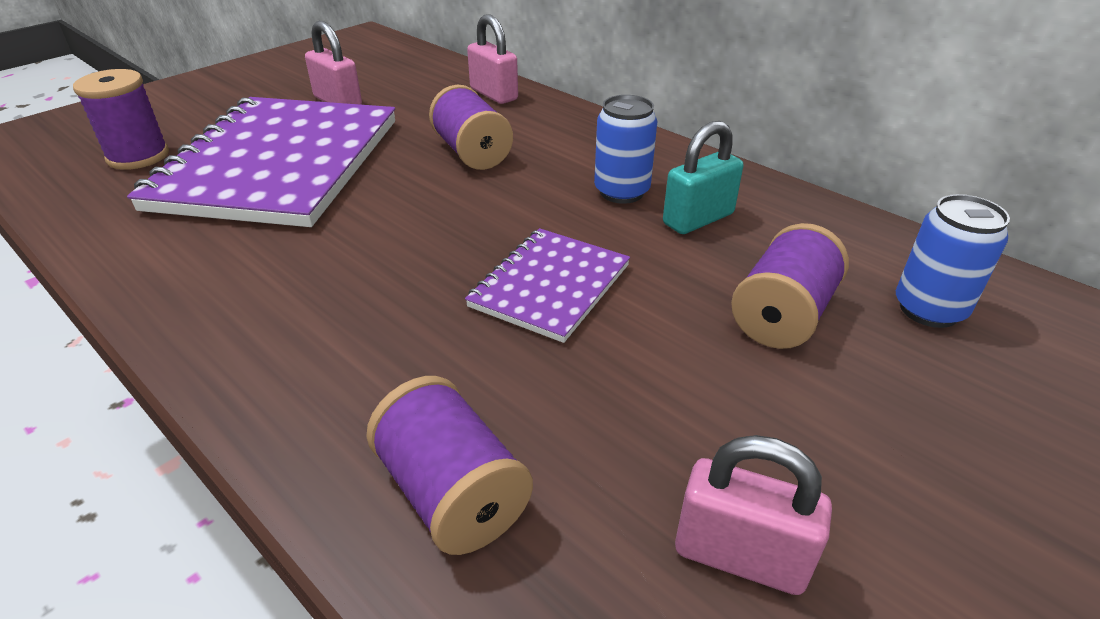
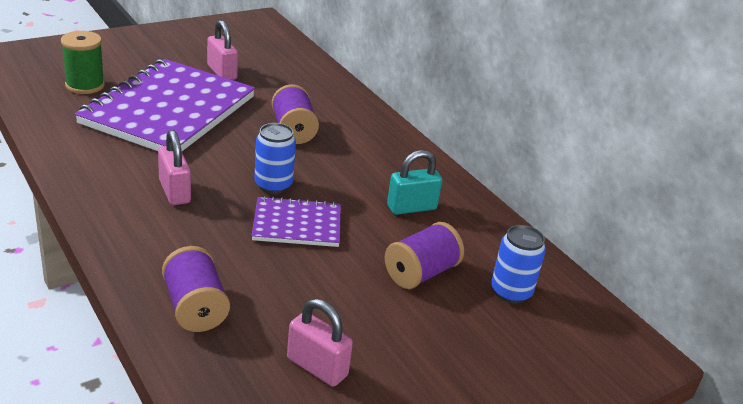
camera: 10 degrees right, 5 degrees down
(138, 156) = (85, 85): purple spool -> green spool
(494, 94) = (330, 90): pink padlock -> pink padlock (174, 192)
(550, 286) = (297, 224): purple notebook -> purple notebook turned 45 degrees clockwise
(621, 192) = (374, 179): blue can -> blue can (273, 185)

